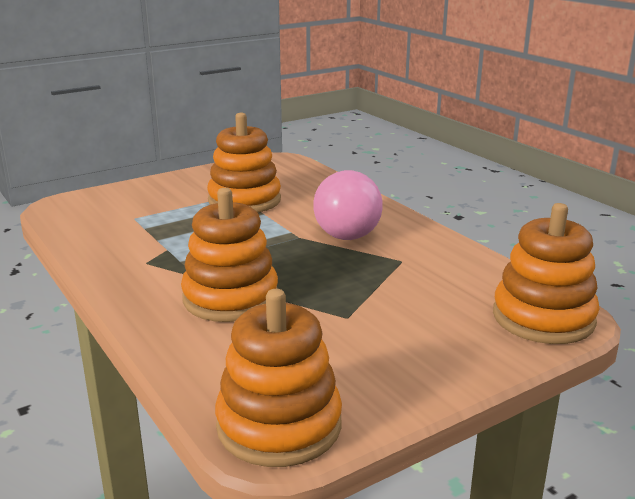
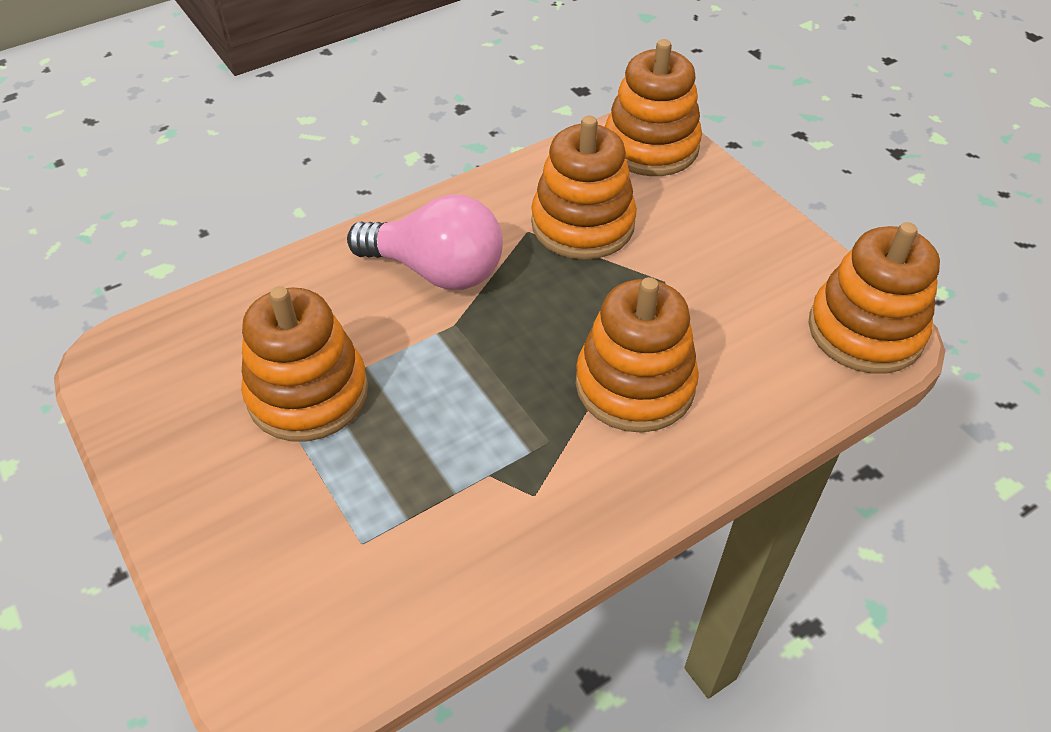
camera: 90 degrees left, 25 degrees up
(414, 282) = (582, 224): none -> orange stacking toy

